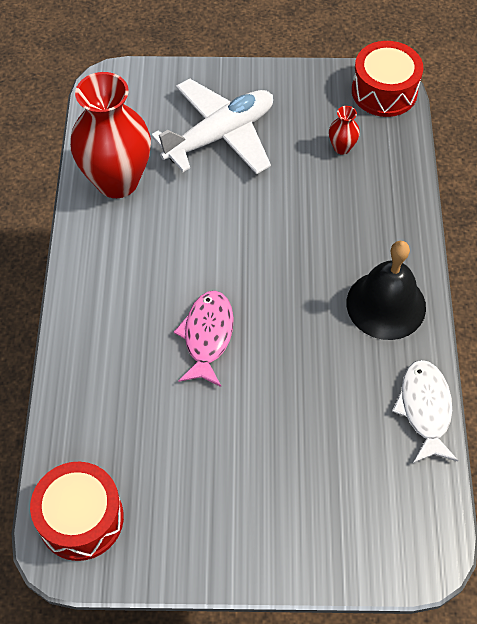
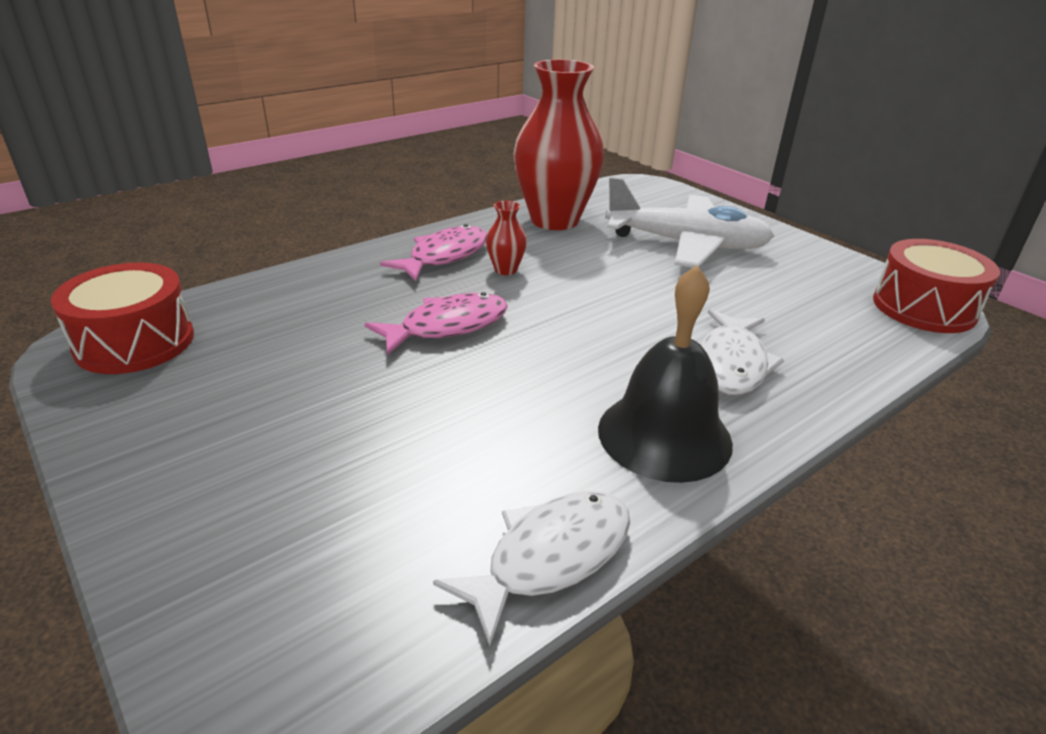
camera: 50 degrees right, 25 degrees down
(112, 283) = (444, 256): none -> pink fish
(342, 147) = (806, 311): red vase -> red vase (505, 270)
(357, 227) = (732, 363): none -> white fish

